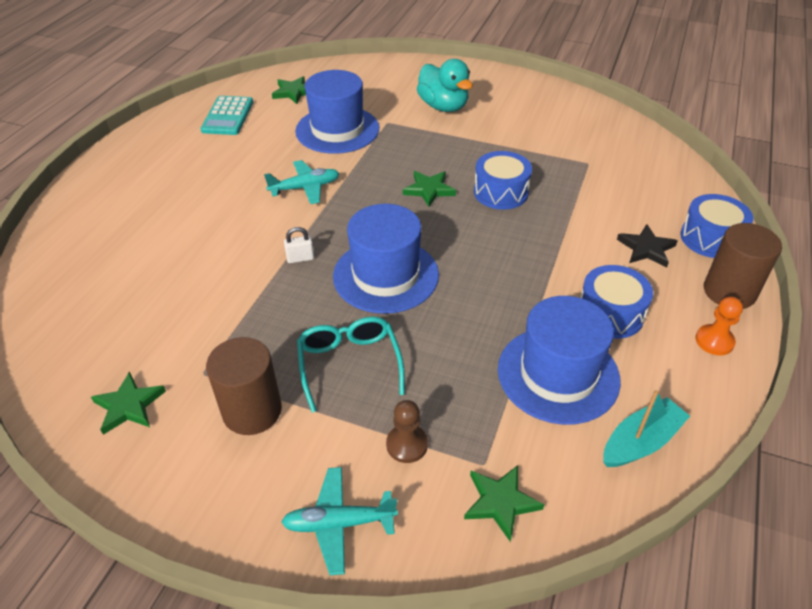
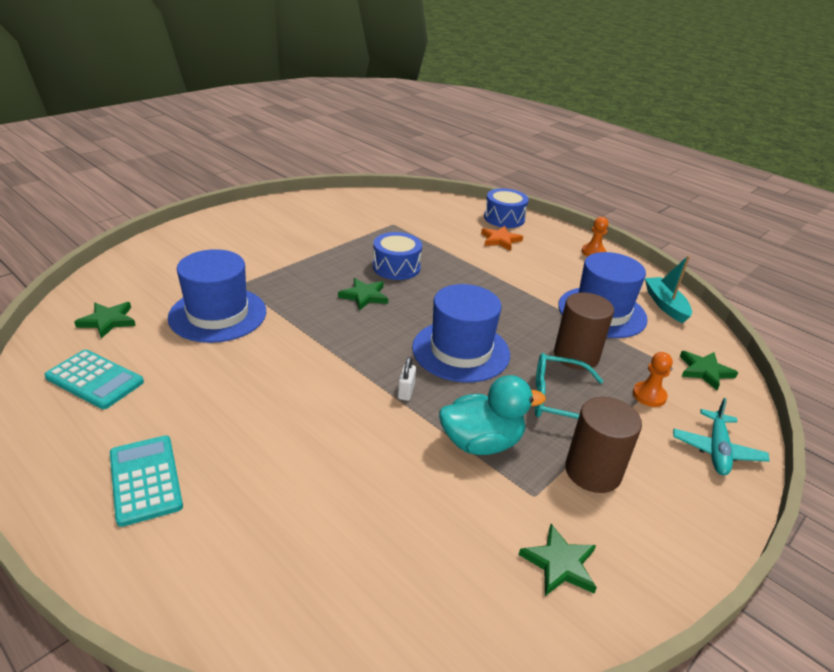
camera: 70 degrees left, 10 degrees down
(144, 175) = (146, 480): none -> turquoise calculator
(305, 188) = (298, 360): turquoise plane -> none
(407, 444) = (649, 395): brown pawn -> orange pawn
(443, 106) = (248, 251): turquoise duck -> turquoise duck (481, 443)
(610, 314) = (555, 274): blue drum -> none
(646, 248) = (500, 240): black star -> orange star
(729, 291) = (554, 232): brown cylinder -> brown cylinder (576, 356)

